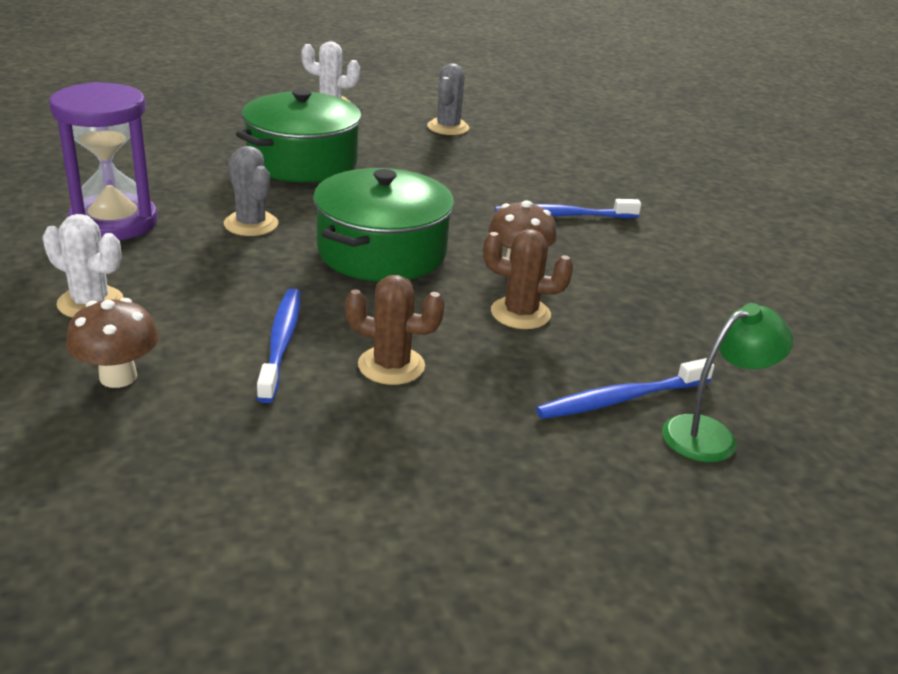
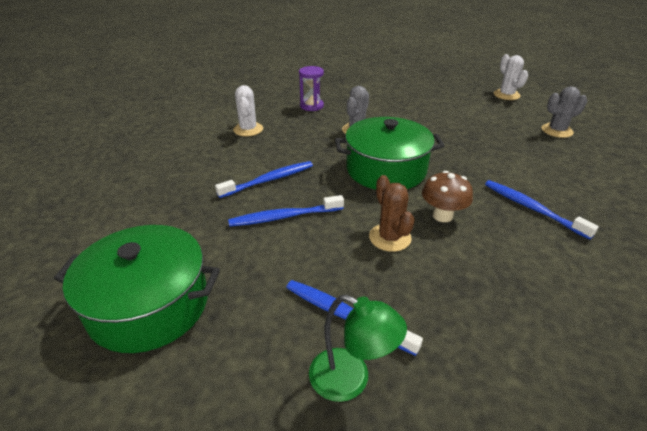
camera: 60 degrees right, 5 degrees up
(114, 222) = (311, 106): purple hourglass -> purple hourglass, size x0.57
(118, 377) = (204, 158): brown mushroom -> none
(302, 161) = (435, 115): green pot -> green pot (149, 305)
(391, 366) = (284, 217): brown cactus -> blue toothbrush

